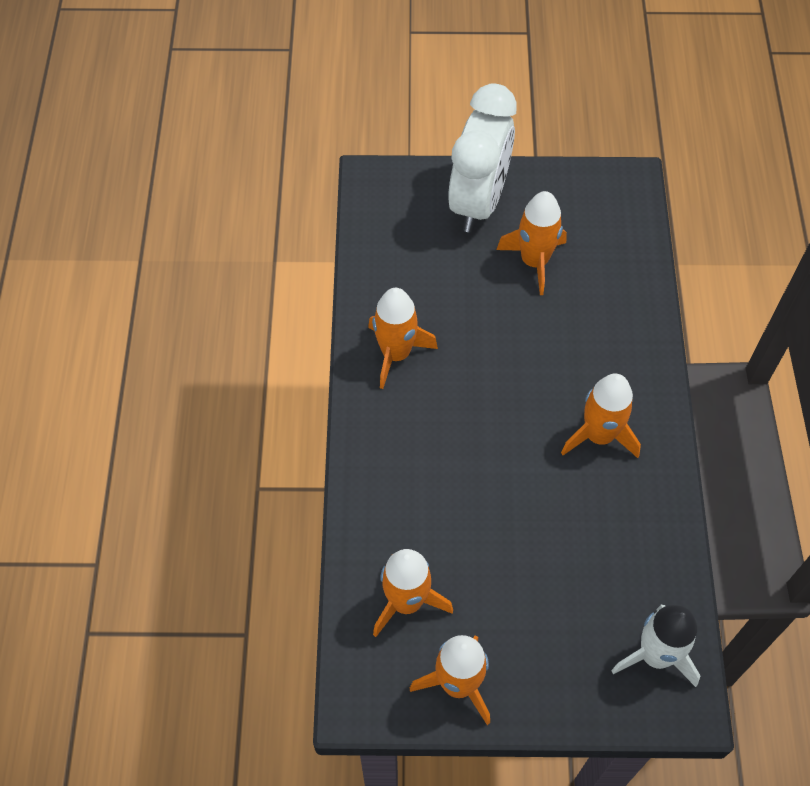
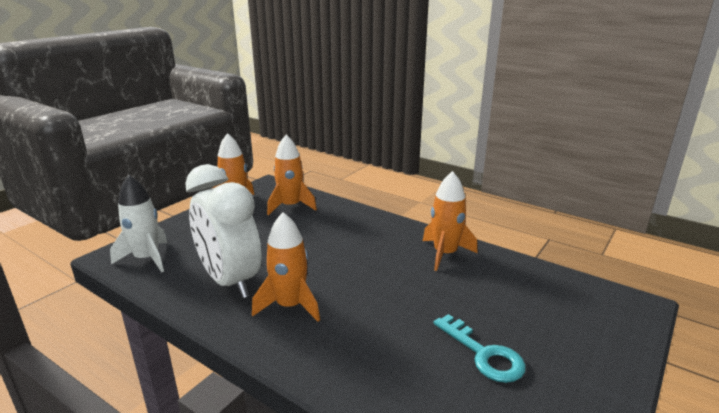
camera: 125 degrees right, 35 degrees down
(478, 202) = (582, 353): white clock -> white clock (230, 281)
(534, 261) = (483, 354): orange rocket -> turquoise key

